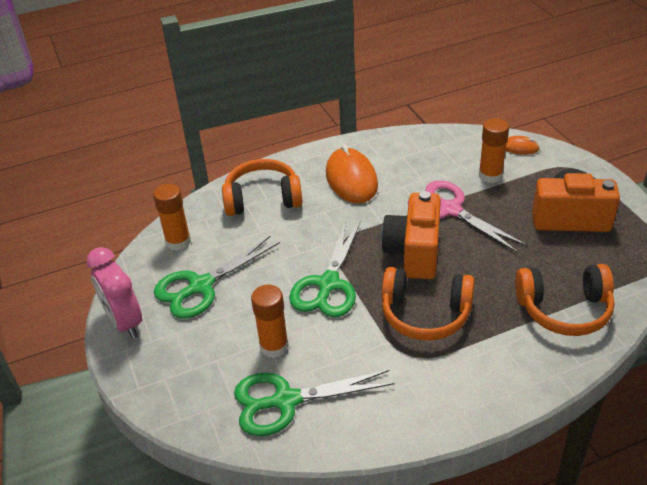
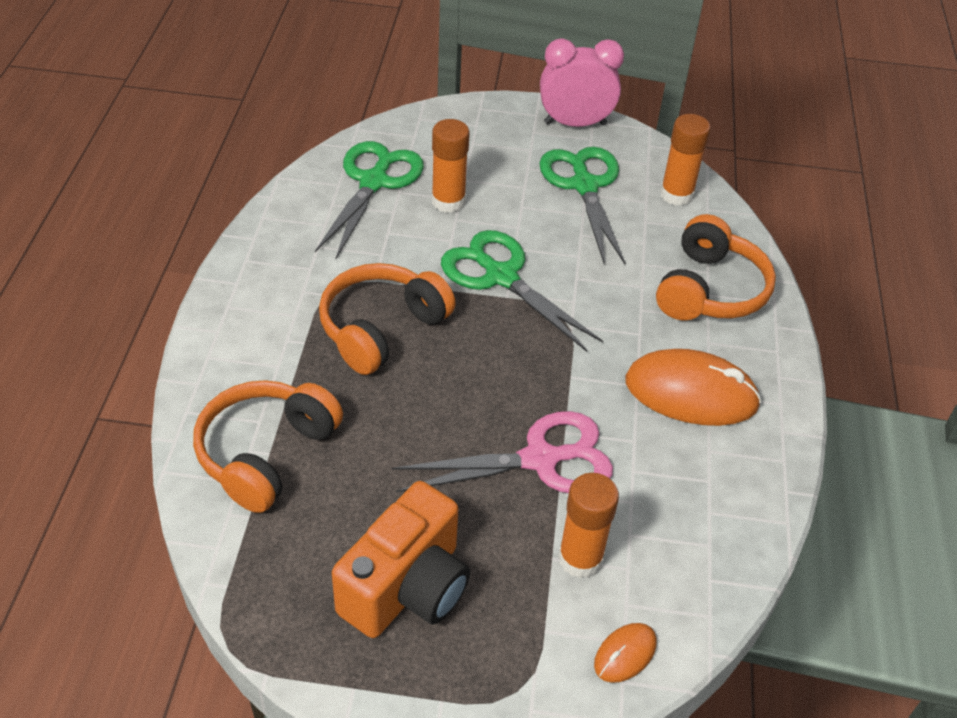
camera: 115 degrees right, 5 degrees up
(414, 252) = (488, 375): orange camera -> none

